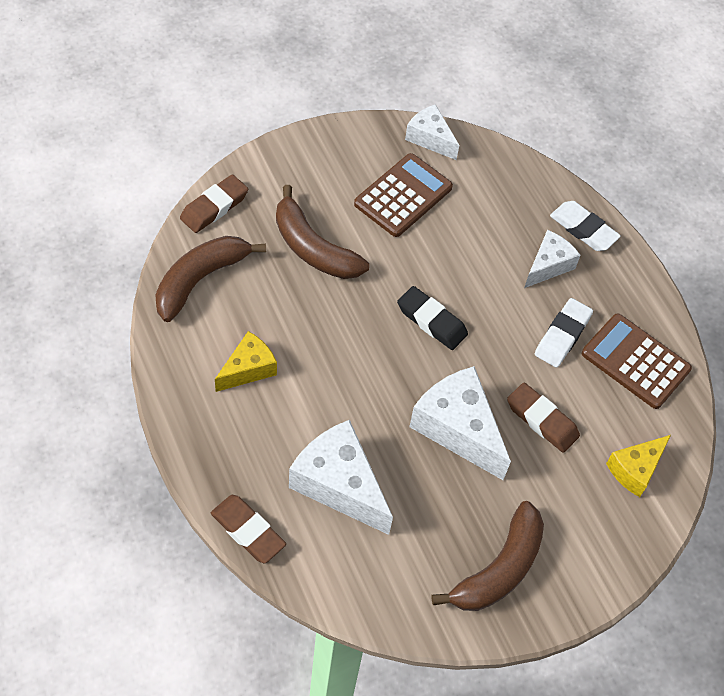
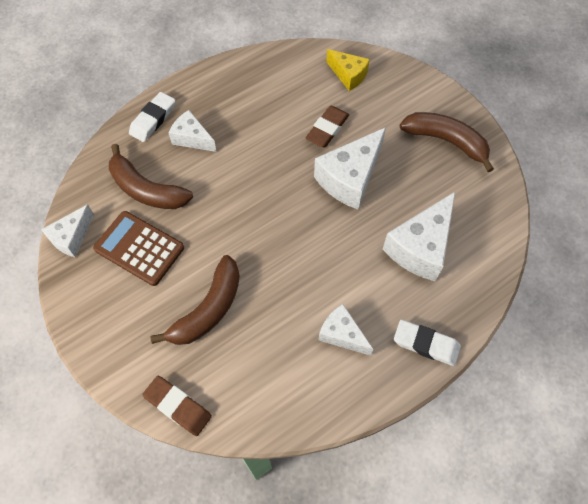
camera: 95 degrees left, 5 degrees up
(200, 280) = (262, 397): brown banana -> brown banana (146, 189)
(248, 369) = (342, 334): yellow cheese -> white cheese
(248, 531) = (479, 302): brown eraser -> none
(431, 321) = (261, 208): black eraser -> none
(562, 335) = (253, 124): white eraser -> white eraser (426, 344)
(635, 361) = (264, 80): brown calculator -> none

